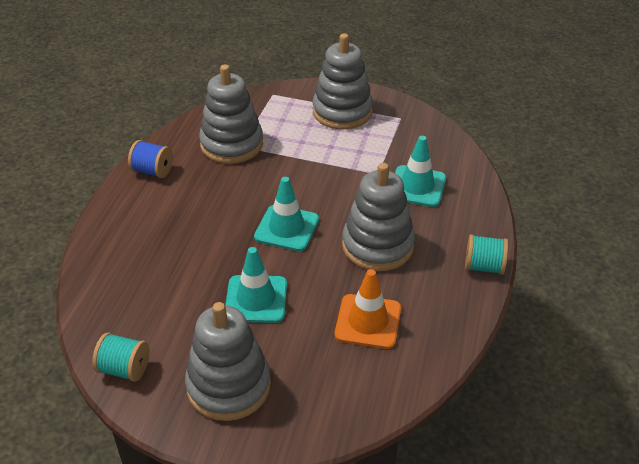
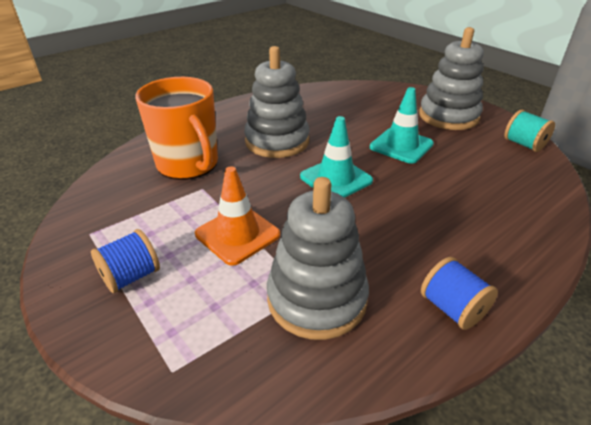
camera: 145 degrees left, 5 degrees down
(342, 112) = (131, 276): grey stacking toy -> blue spool
(368, 321) = (333, 112): orange traffic cone -> orange traffic cone (237, 234)
(417, 186) = (188, 164): turquoise traffic cone -> orange mug
(483, 267) = (226, 108): turquoise spool -> none

